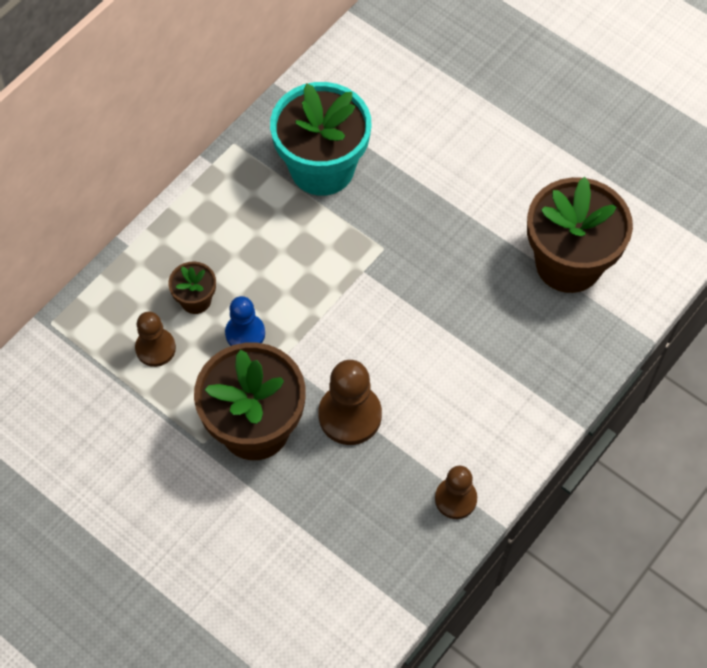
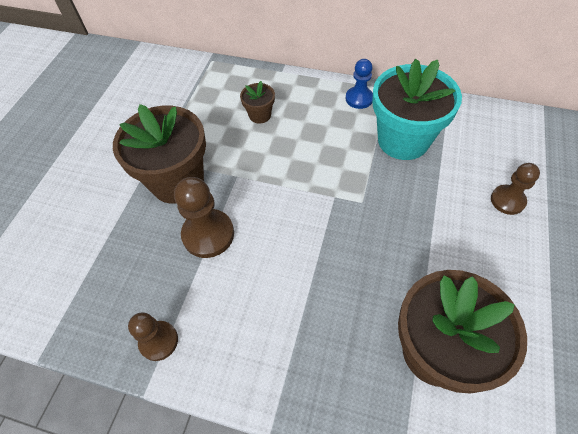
camera: 70 degrees right, 5 degrees down
(155, 348) = (215, 110): brown pawn -> brown pawn (507, 200)
(245, 333) = (247, 149): blue pawn -> blue pawn (359, 98)

